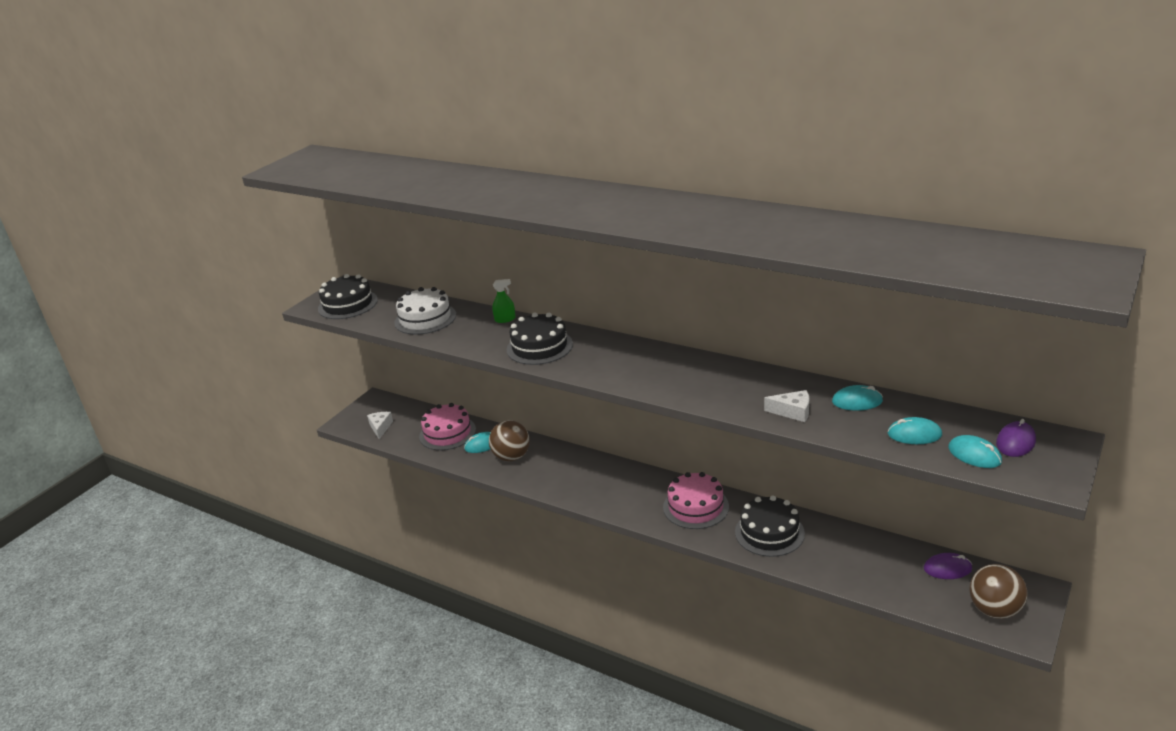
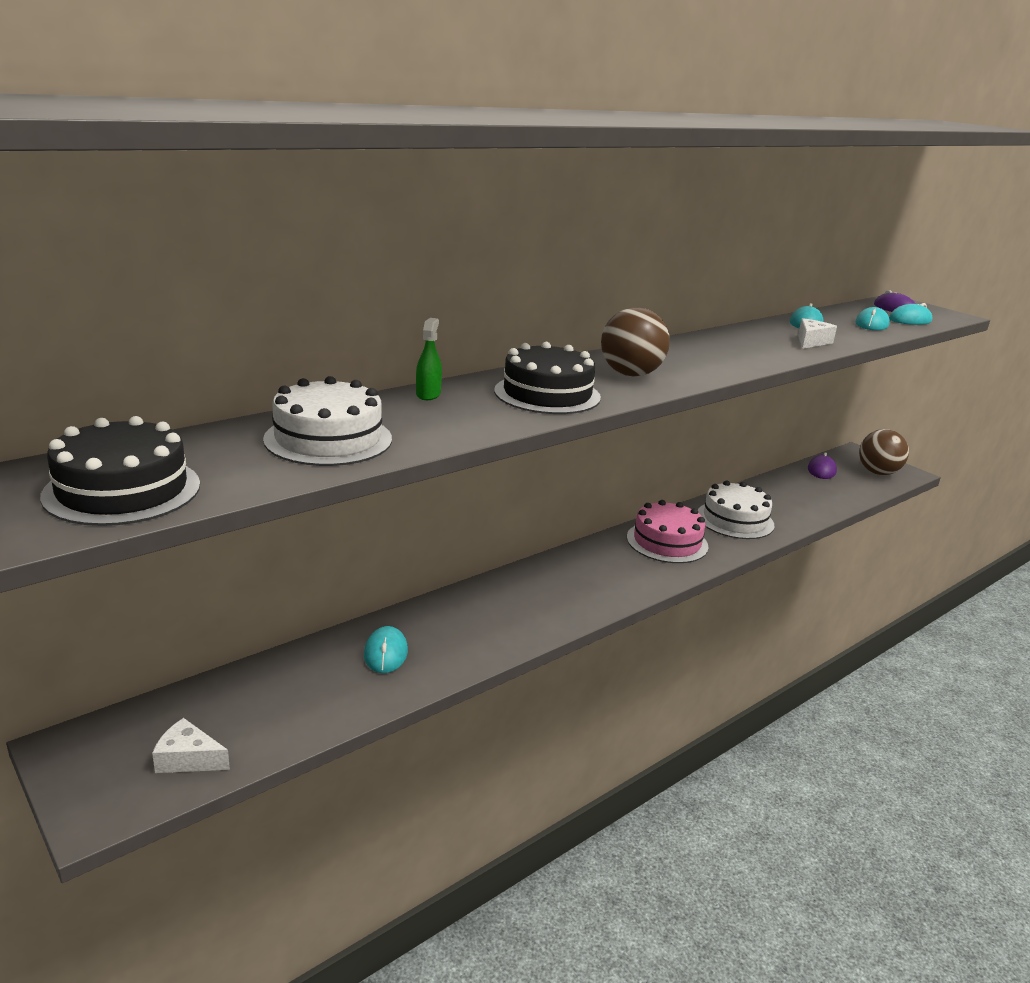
camera: 75 degrees left, 5 degrees down
(447, 433) = (309, 680): pink cake -> none
(511, 457) = (447, 634): brown ball -> brown ball (630, 374)
(769, 532) = (735, 520): black cake -> white cake

